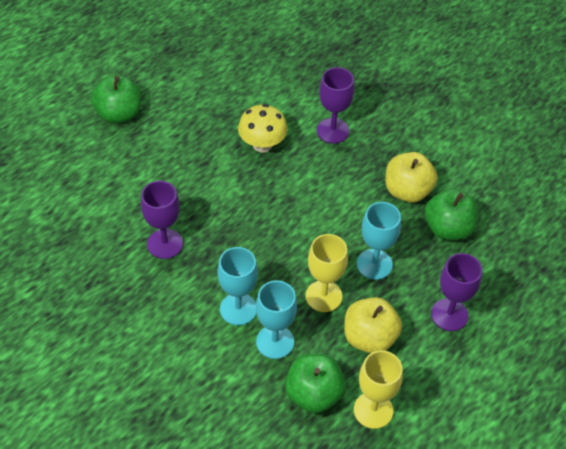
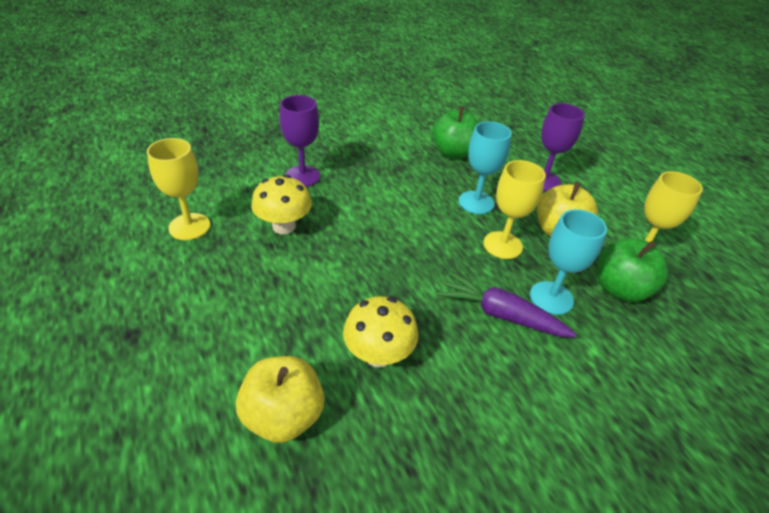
camera: 70 degrees left, 10 degrees down
(119, 114) = (124, 340): green apple -> none
(165, 244) = (378, 355): purple goblet -> yellow mushroom
(230, 93) = (189, 226): none -> yellow goblet
(238, 309) = (500, 314): turquoise goblet -> purple carrot
(407, 191) = (402, 159): yellow apple -> yellow apple (283, 416)

